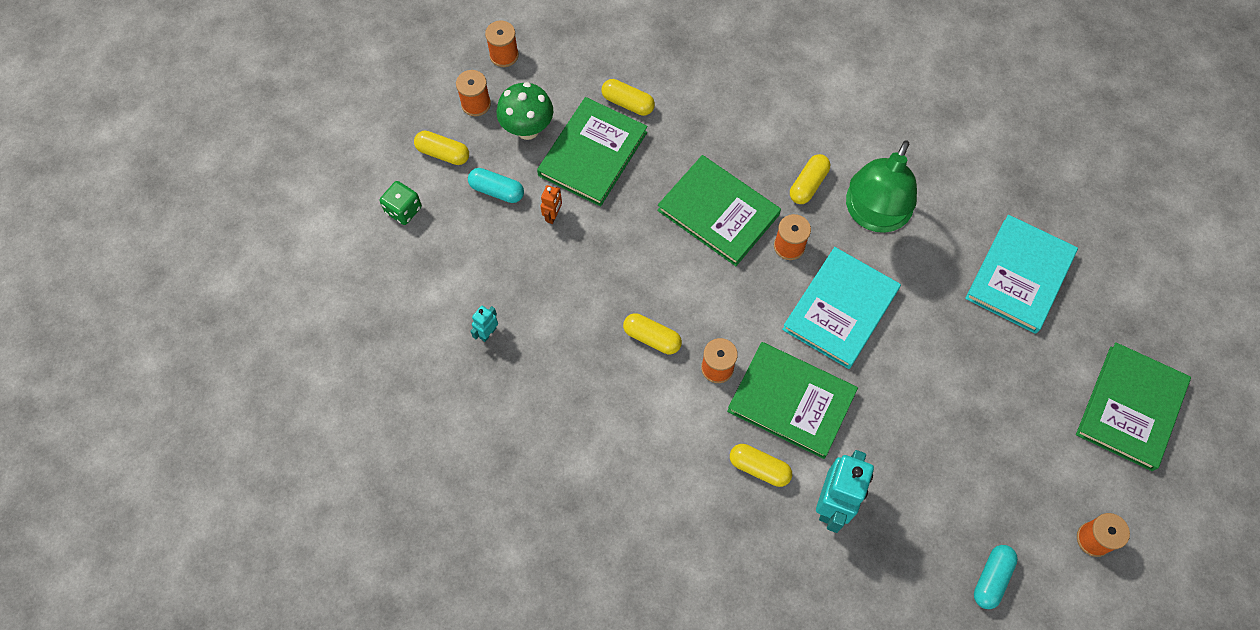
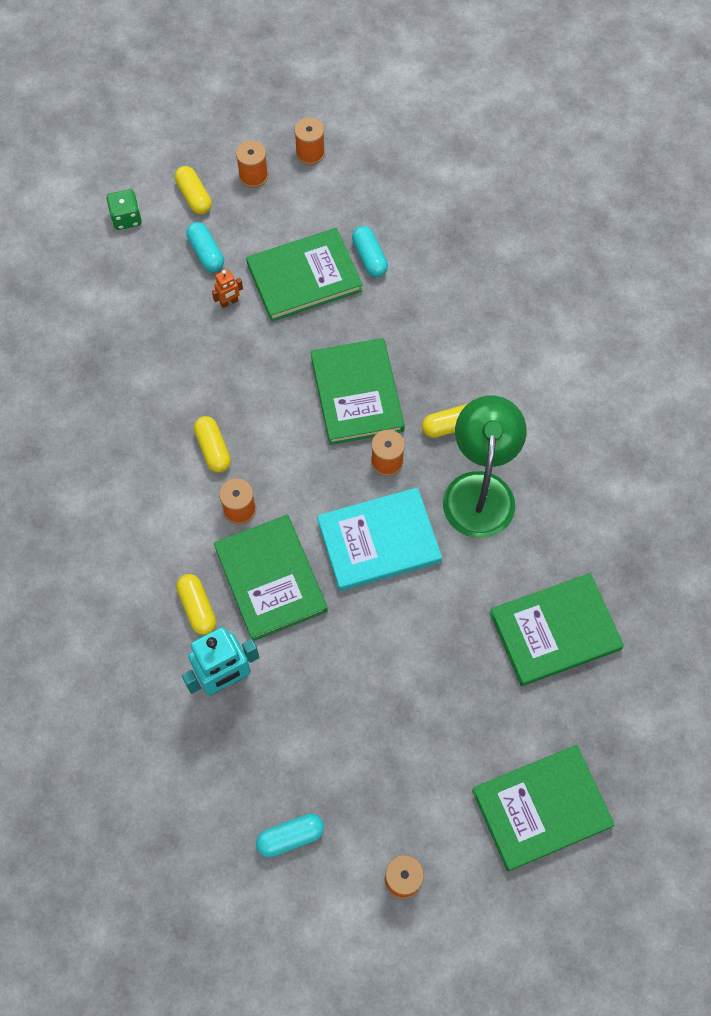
camera: 40 degrees right, 0 degrees up
(487, 333) = (100, 353): turquoise robot -> none
(527, 129) = (273, 223): green mushroom -> none
(628, 103) = (369, 257): yellow capsule -> turquoise capsule
(873, 215) = (480, 489): green lamp -> green lamp turned 120 degrees clockwise
(1019, 276) = (555, 631): turquoise book -> green book

